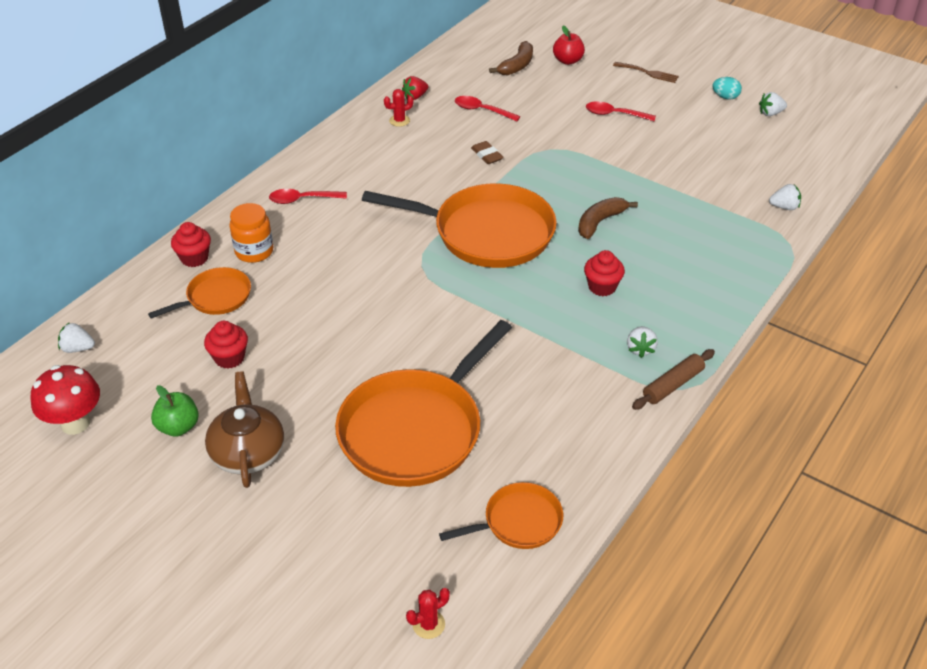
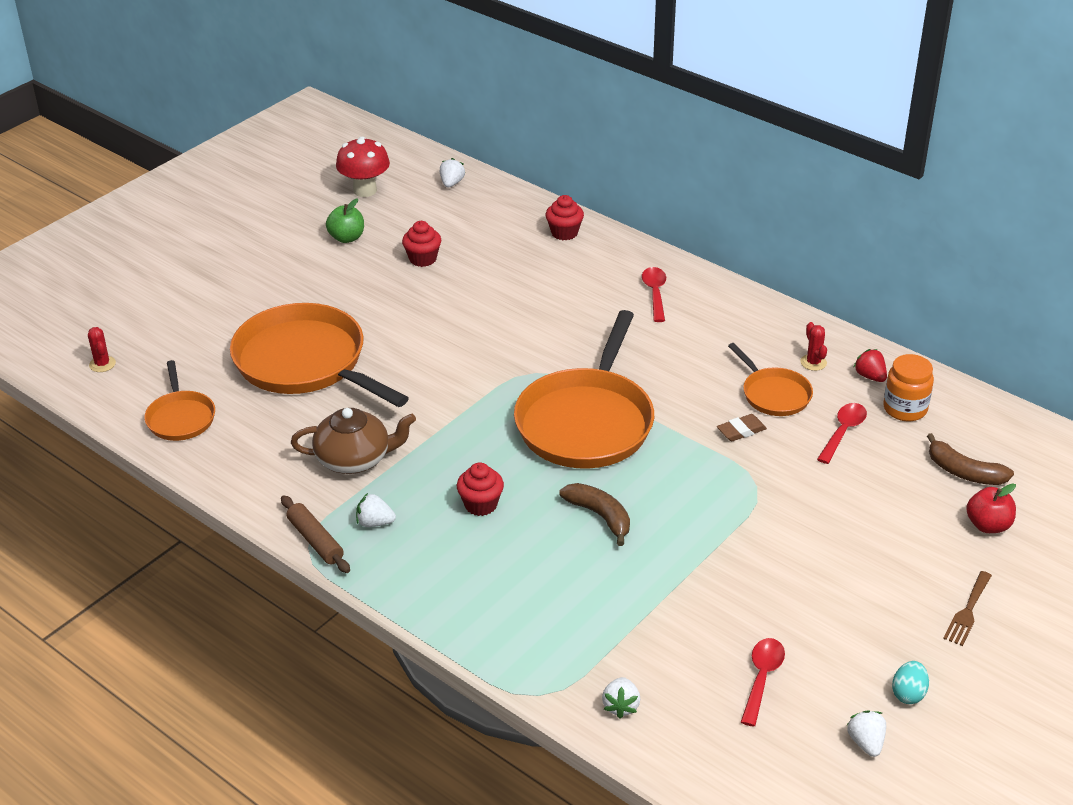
camera: 95 degrees right, 5 degrees down
(215, 297) = (505, 247): orange pan -> orange pan (773, 394)
(248, 452) = (307, 273): brown teapot -> brown teapot (355, 459)
(254, 251) = (571, 266): orange jar -> orange jar (905, 409)
(614, 114) = (845, 559): red spoon -> red spoon (762, 678)

